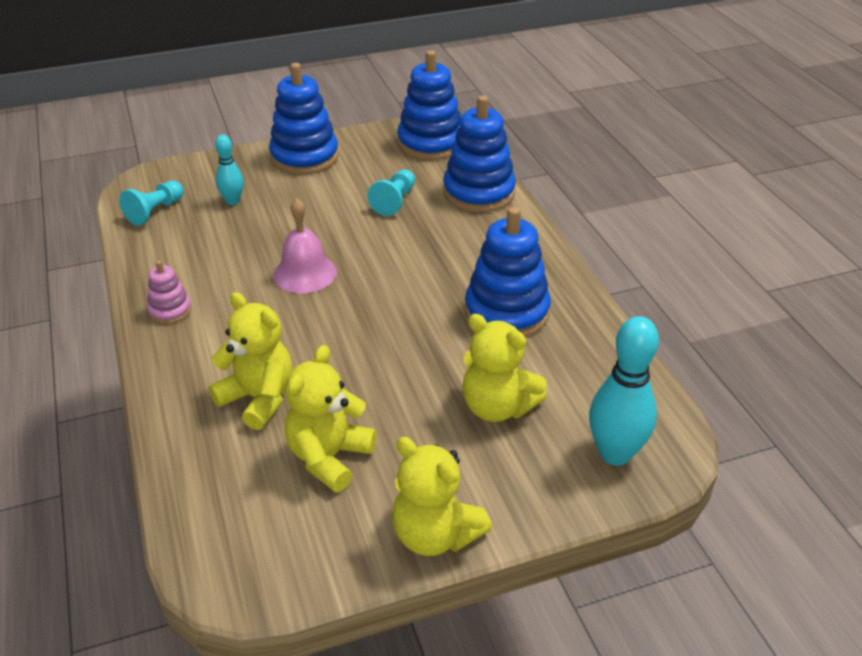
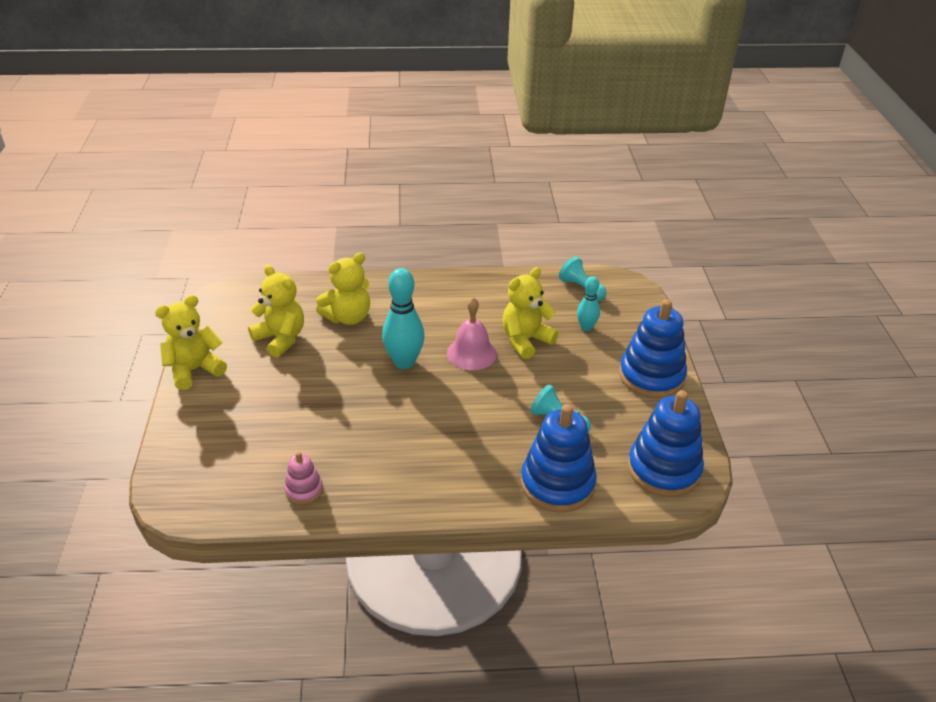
camera: 105 degrees right, 0 degrees up
(170, 310) = (455, 289): pink stacking toy -> pink stacking toy (304, 490)
(497, 407) = (274, 422): yellow teddy bear -> yellow teddy bear (525, 340)
(506, 312) = (371, 455): blue stacking toy -> none
(615, 453) = (194, 470): turquoise bowling pin -> turquoise bowling pin (404, 362)

